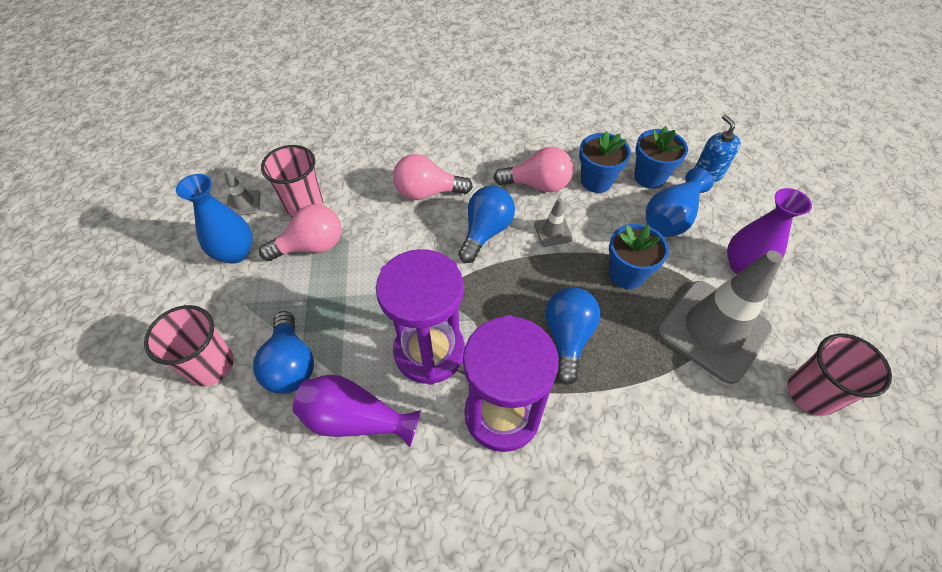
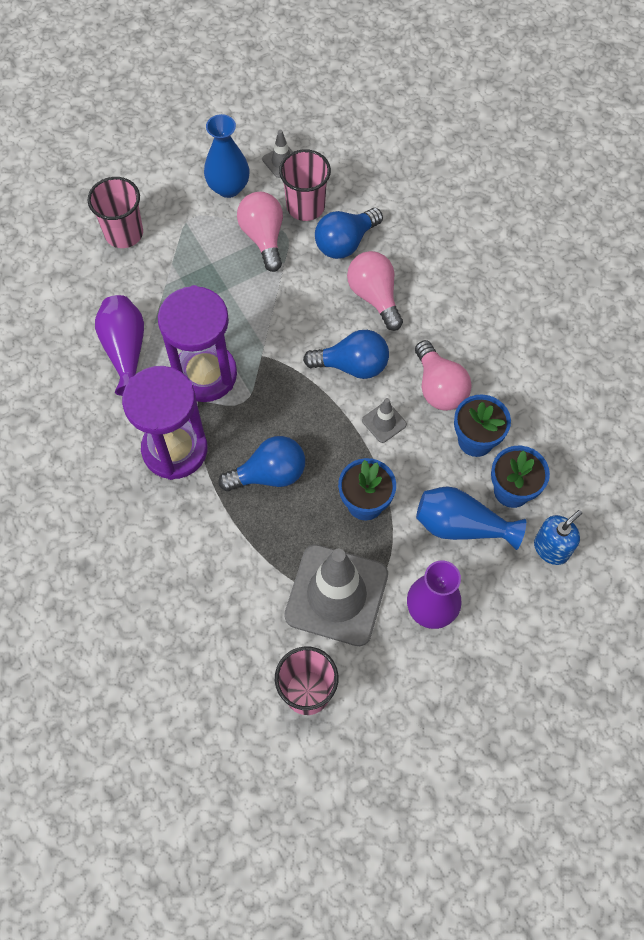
camera: 65 degrees right, 10 degrees up
(291, 365) = (148, 285): blue light bulb -> blue light bulb (345, 243)
(311, 246) = (263, 237): pink light bulb -> pink light bulb turned 150 degrees counterclockwise

